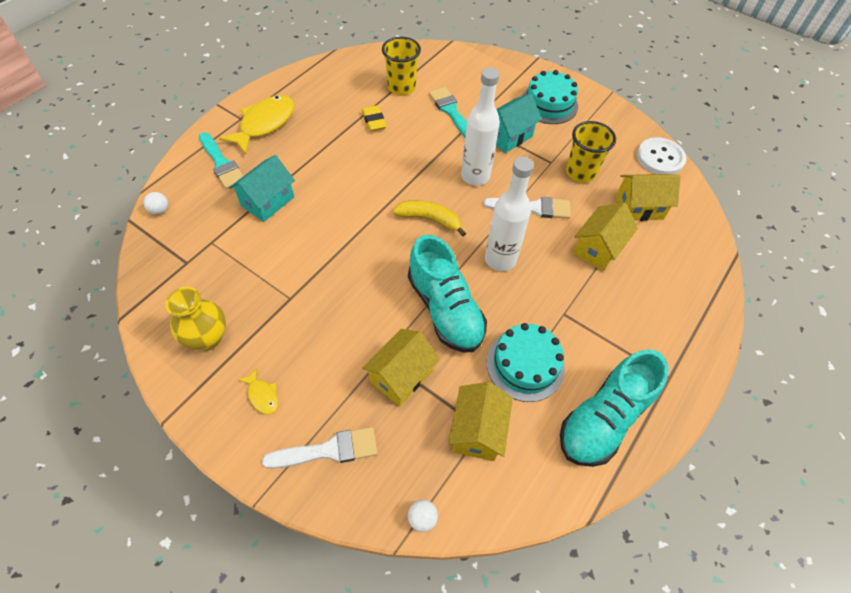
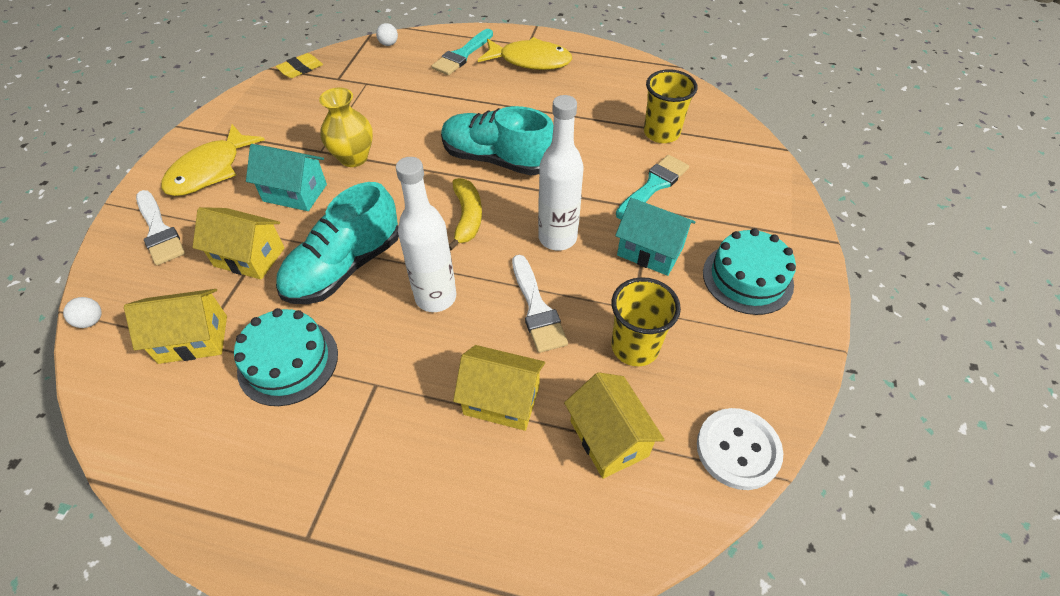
camera: 70 degrees right, 5 degrees down
(208, 338) = (262, 119): yellow vase -> yellow vase (353, 158)
(262, 395) = (210, 170): yellow fish -> yellow fish, size x2.14
(267, 201) = (431, 97): turquoise house -> turquoise house (295, 193)
(374, 121) = (590, 129): yellow eraser -> yellow eraser (300, 69)
(604, 418) = (227, 465): turquoise shoe -> turquoise shoe (497, 159)

